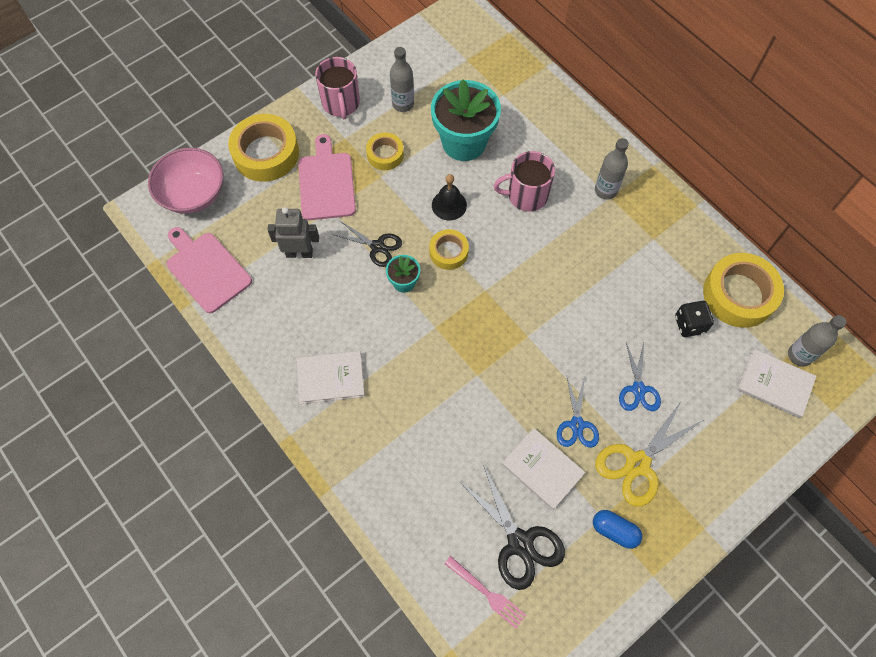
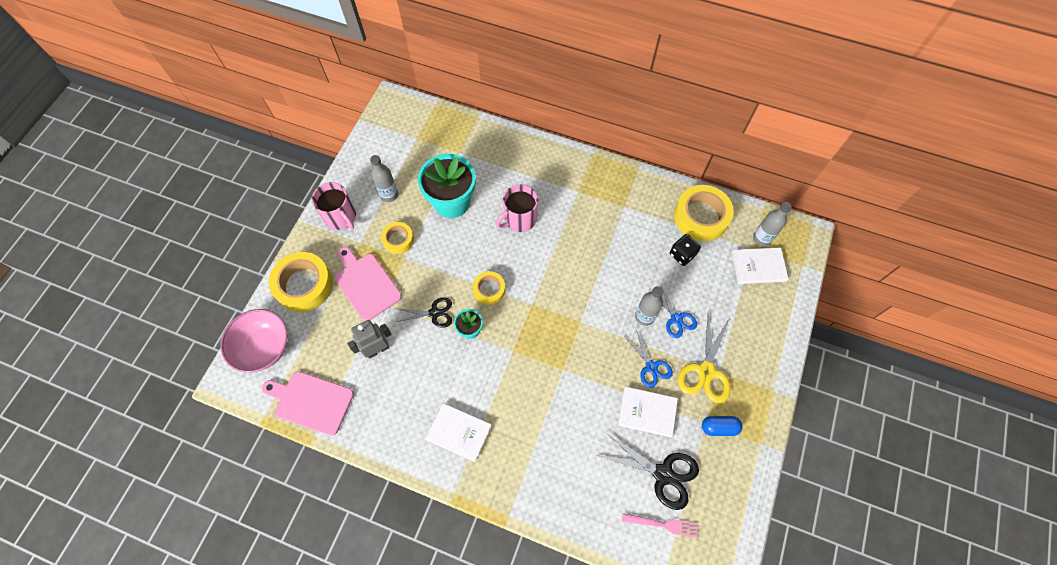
camera: 30 degrees left, 0 degrees up
(331, 378) = (459, 432): white book -> white book turned 60 degrees clockwise
(449, 205) = (468, 254): black bell -> none
(605, 190) = (572, 188): grey bottle -> grey bottle (644, 316)

